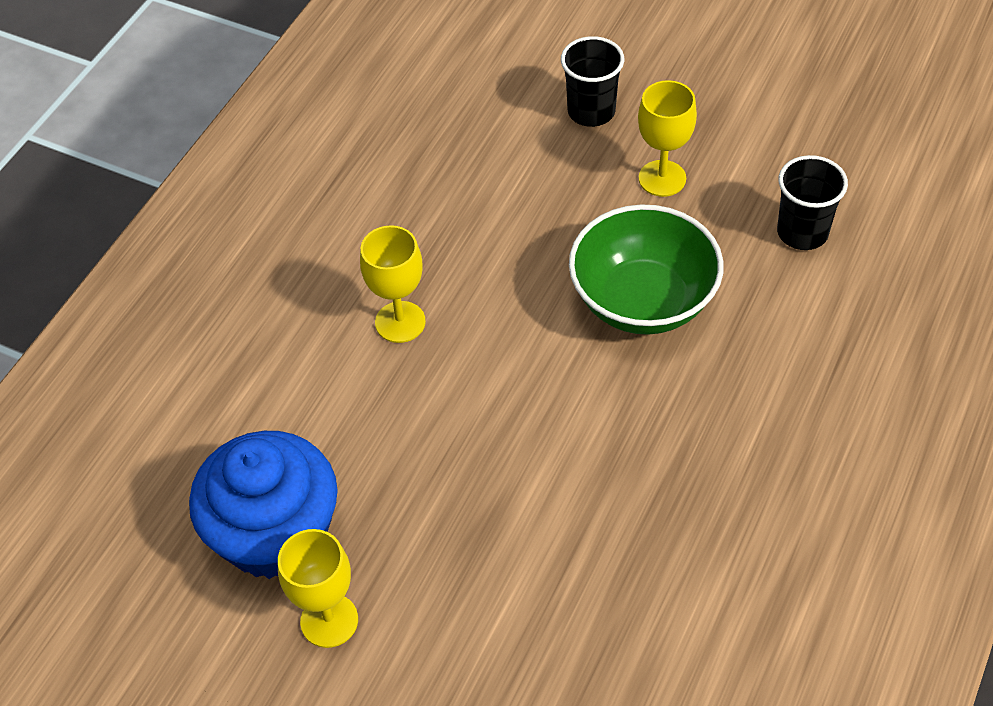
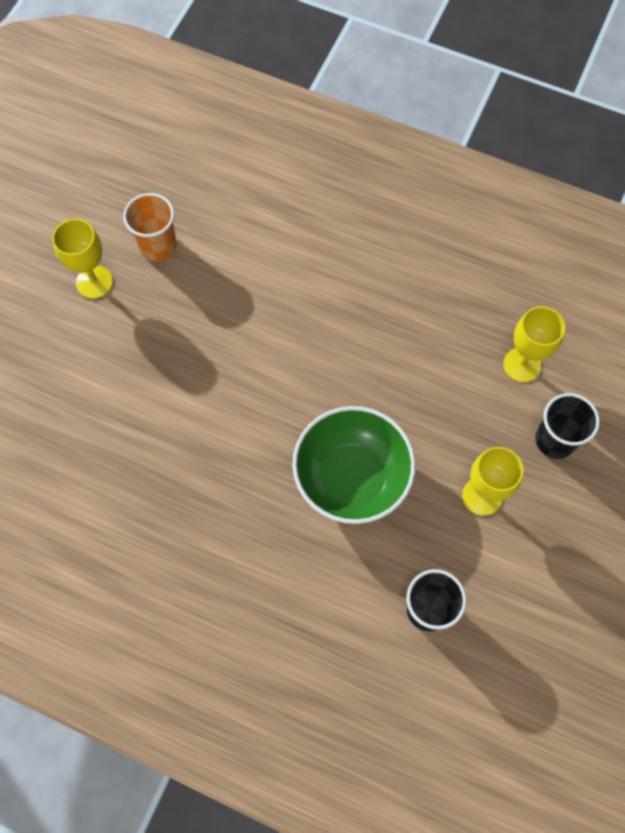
camera: 85 degrees right, 15 degrees up
(276, 533) = (158, 246): blue cupcake -> orange cup
(400, 322) = (329, 307): yellow goblet -> yellow goblet (522, 365)

